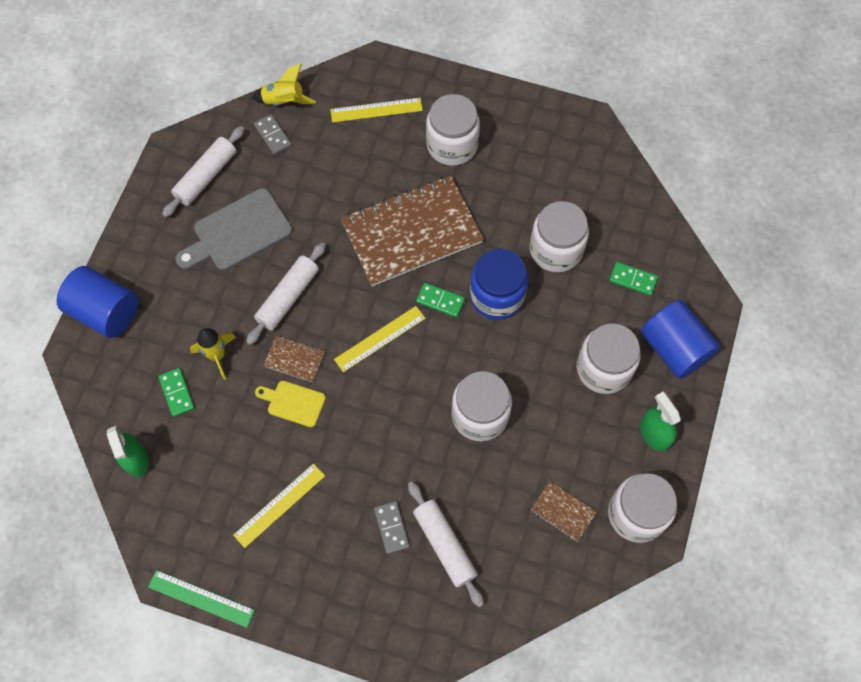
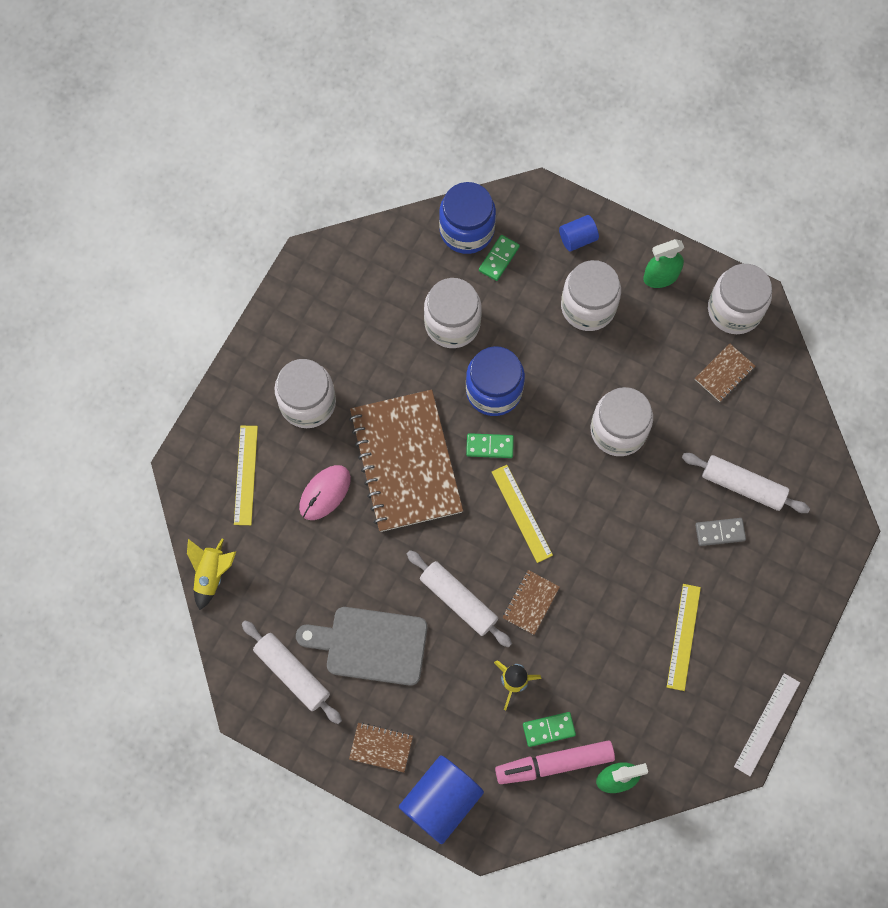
camera: 80 degrees left, 5 degrees up
(145, 402) = (554, 764): none -> pink marker
(148, 256) = (381, 747): none -> brown notebook
(201, 598) = (767, 724): green ruler -> white ruler
(238, 232) = (370, 645): grey cutting board -> grey cutting board turned 120 degrees clockwise
(273, 135) = (254, 592): grey domino -> none
(279, 505) = (683, 637): yellow ruler -> yellow ruler turned 45 degrees clockwise
(293, 403) = (578, 610): yellow cutting board -> none
(370, 173) = (325, 493): none -> pink mouse
(440, 301) = (489, 446): green domino -> green domino turned 60 degrees clockwise
(444, 545) = (743, 486): white rolling pin -> white rolling pin turned 45 degrees clockwise
(655, 247) = (466, 230): none -> blue jar
(674, 348) = (577, 238): blue cylinder -> blue cylinder, size x0.53

